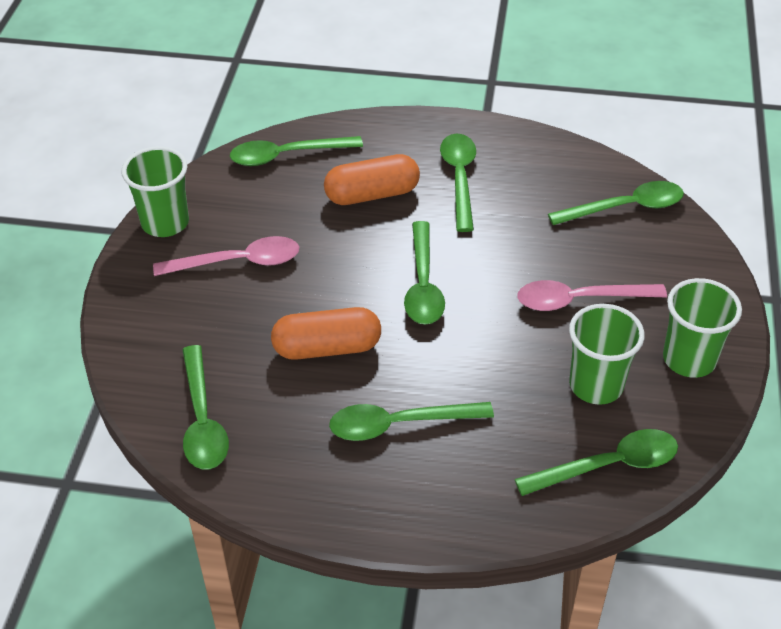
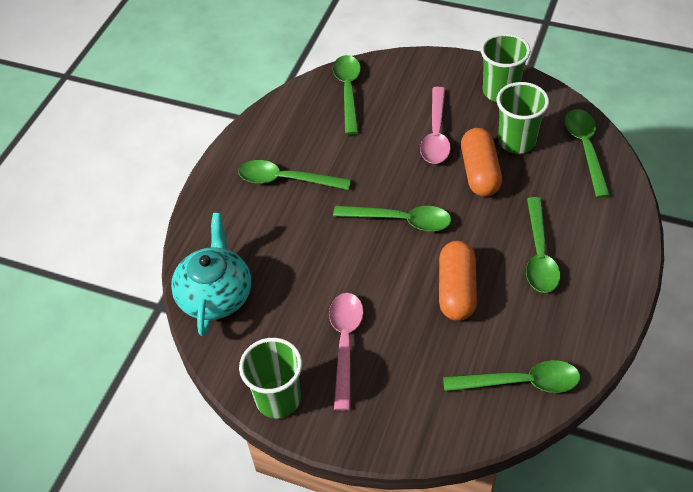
camera: 75 degrees left, 5 degrees up
(287, 155) = (215, 295): green spoon -> turquoise teapot
(372, 194) = (287, 239): orange capsule -> orange capsule (480, 172)

